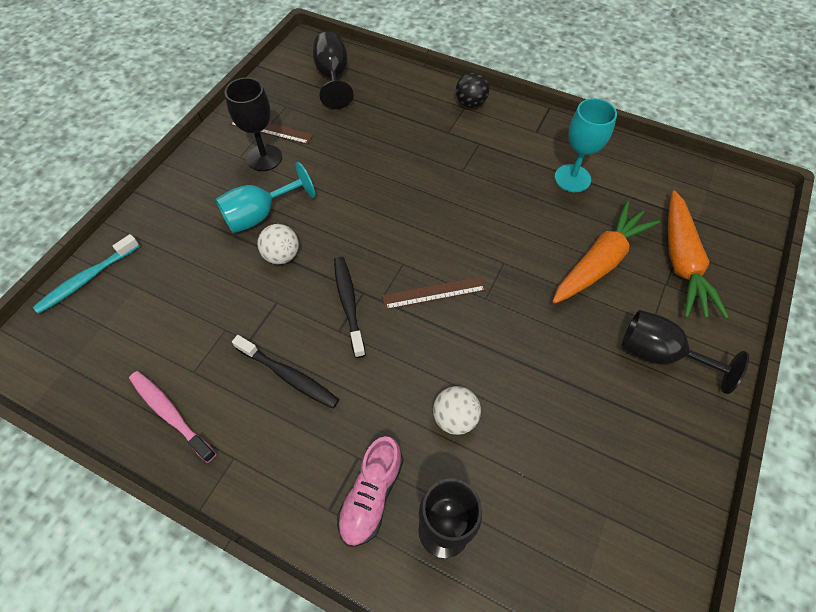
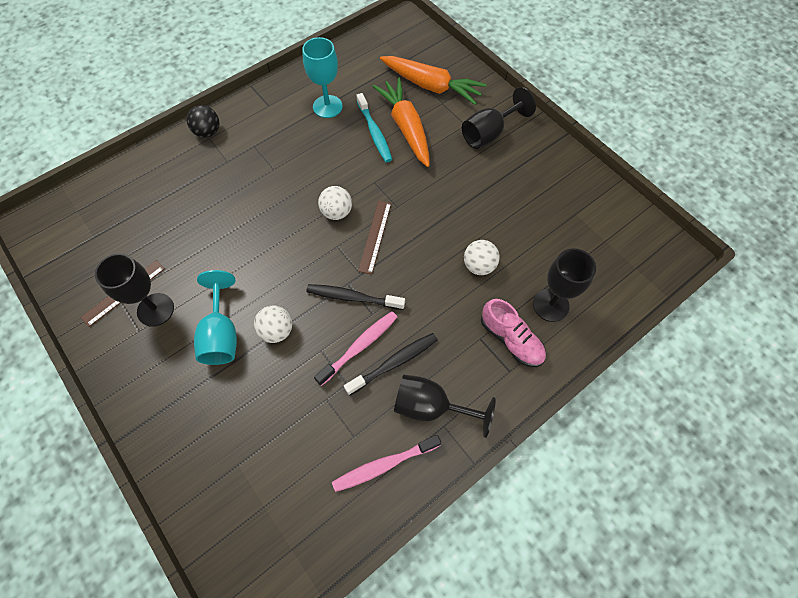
camera: 65 degrees left, 5 degrees up
(87, 279) = (200, 512): turquoise toothbrush -> turquoise toothbrush (374, 133)
(294, 335) = (359, 346): none -> pink toothbrush
(333, 77) = (95, 218): black goblet -> black goblet (430, 406)
(443, 245) = (337, 212): none -> white ball

